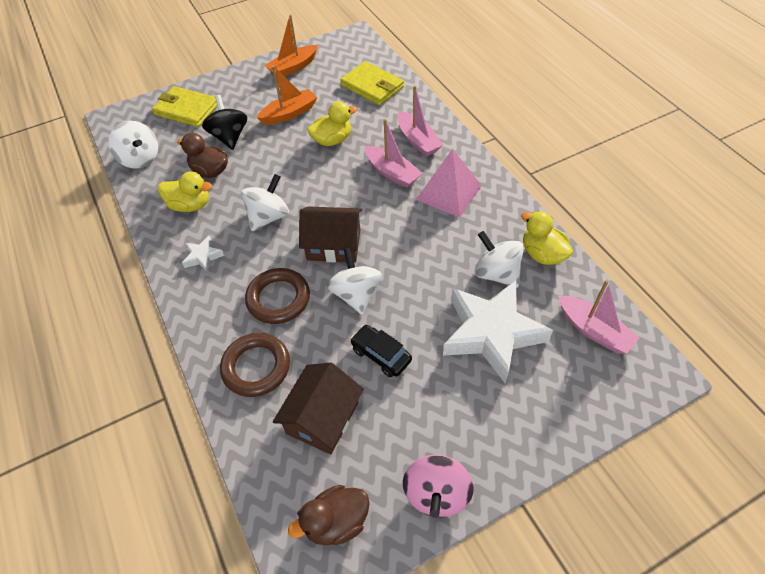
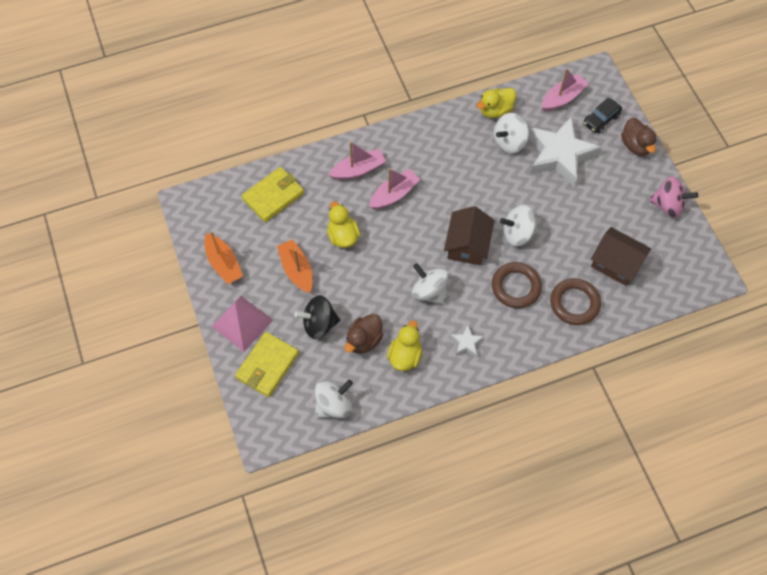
camera: 85 degrees left, 10 degrees up
(336, 522) = (683, 260): brown duck -> brown duck (635, 145)
(381, 355) = (571, 223): black car -> black car (601, 120)
(448, 192) = (424, 157): pink pyramid -> pink pyramid (242, 323)

